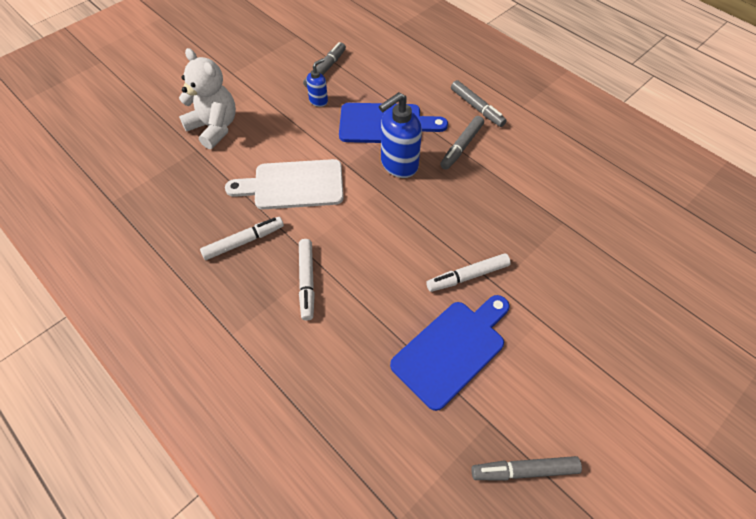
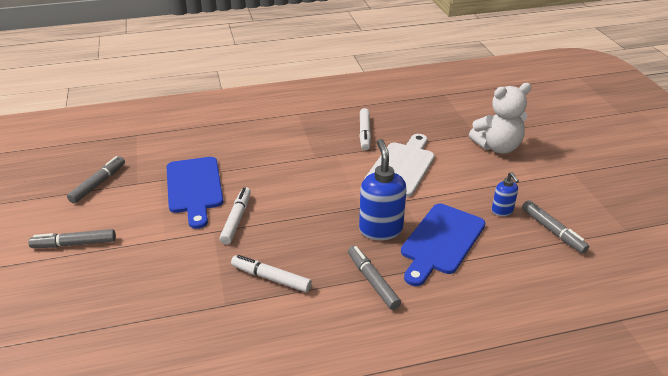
camera: 120 degrees right, 20 degrees down
(307, 281) = (307, 148): white marker -> white marker (271, 278)
(477, 108) = (422, 323): grey marker -> grey marker (74, 244)

